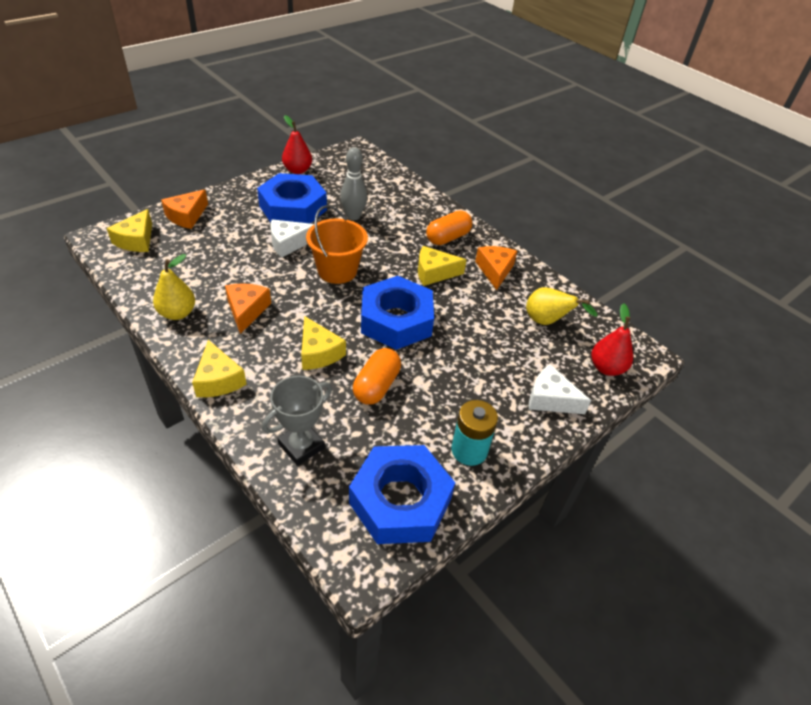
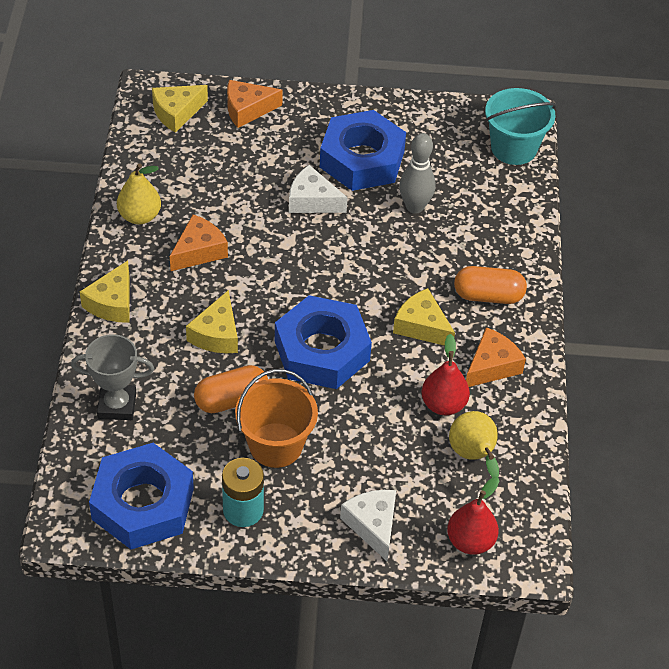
camera: 45 degrees right, 5 degrees up
(297, 170) = (419, 111): red pear -> red pear (443, 404)
(337, 271) = (325, 261): orange bucket -> orange bucket (276, 445)
(370, 164) = (513, 148): none -> turquoise bucket

